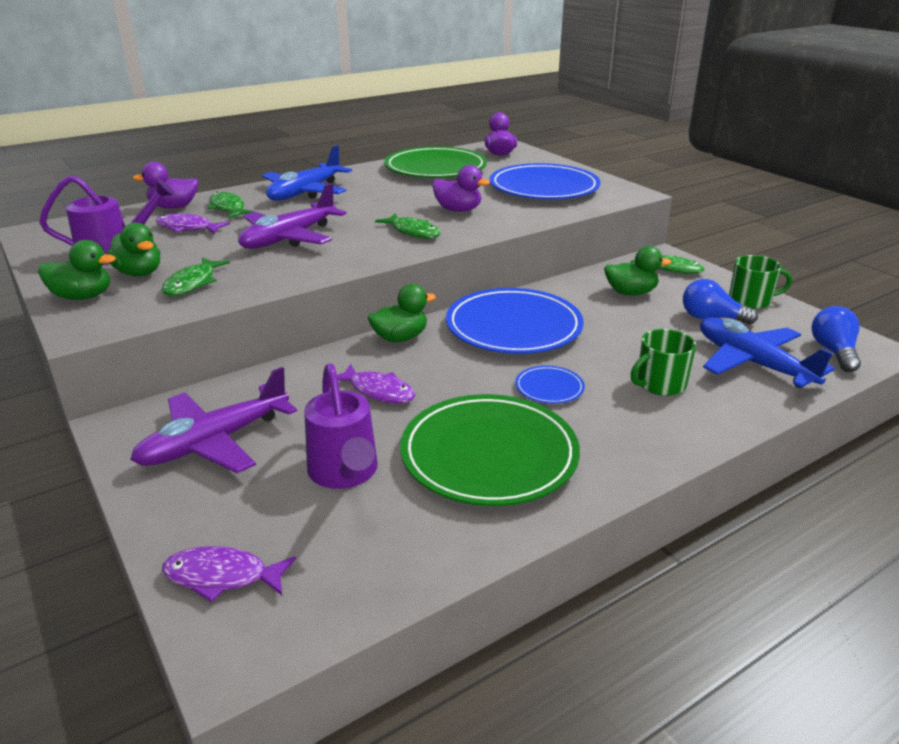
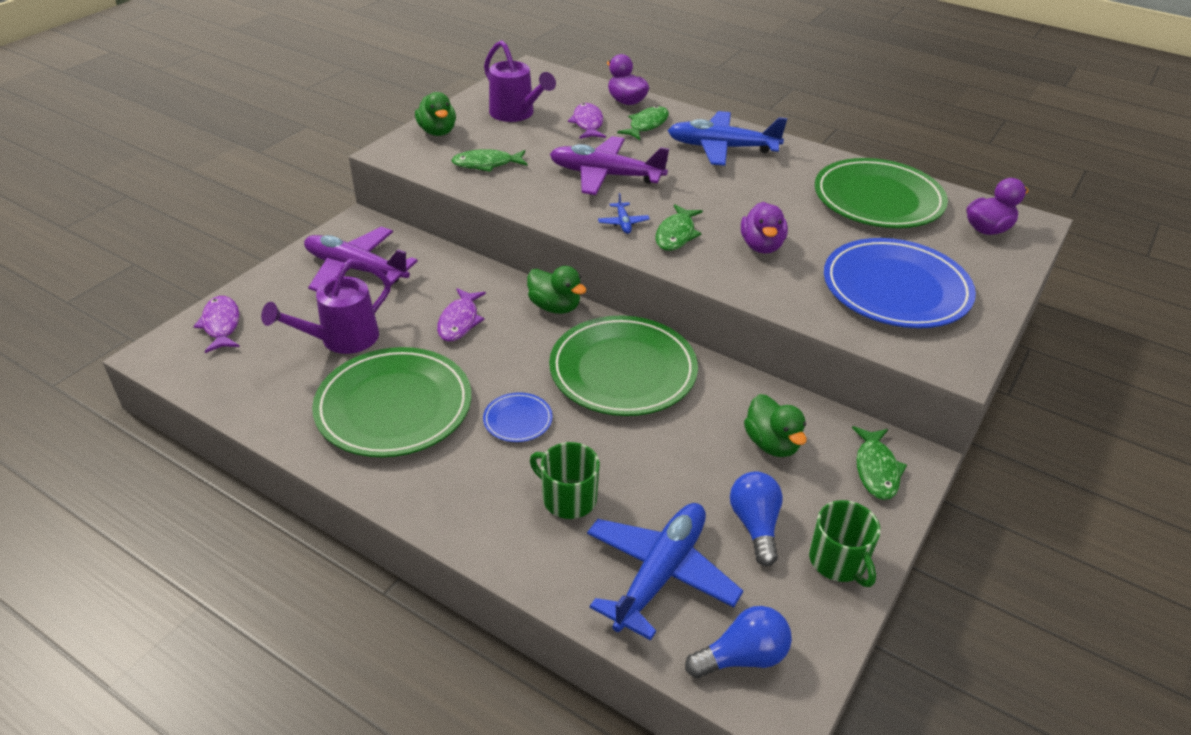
camera: 65 degrees right, 10 degrees up
(139, 273) = (489, 137): green duck -> none
(374, 246) = (623, 223): none -> blue plane
(513, 327) = (623, 371): blue plate -> green plate

